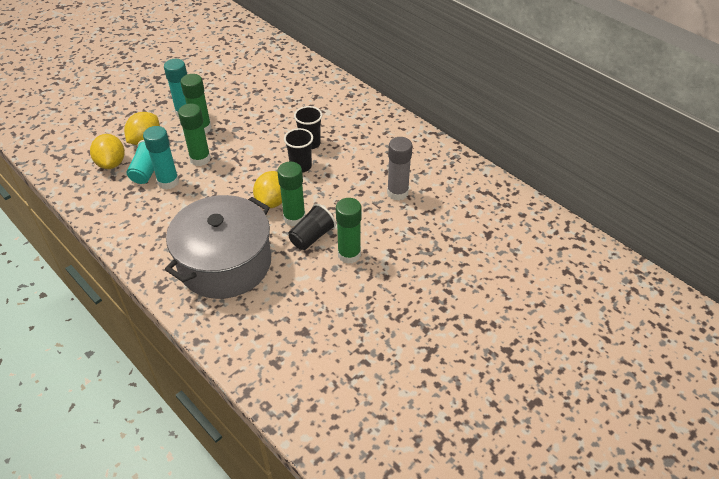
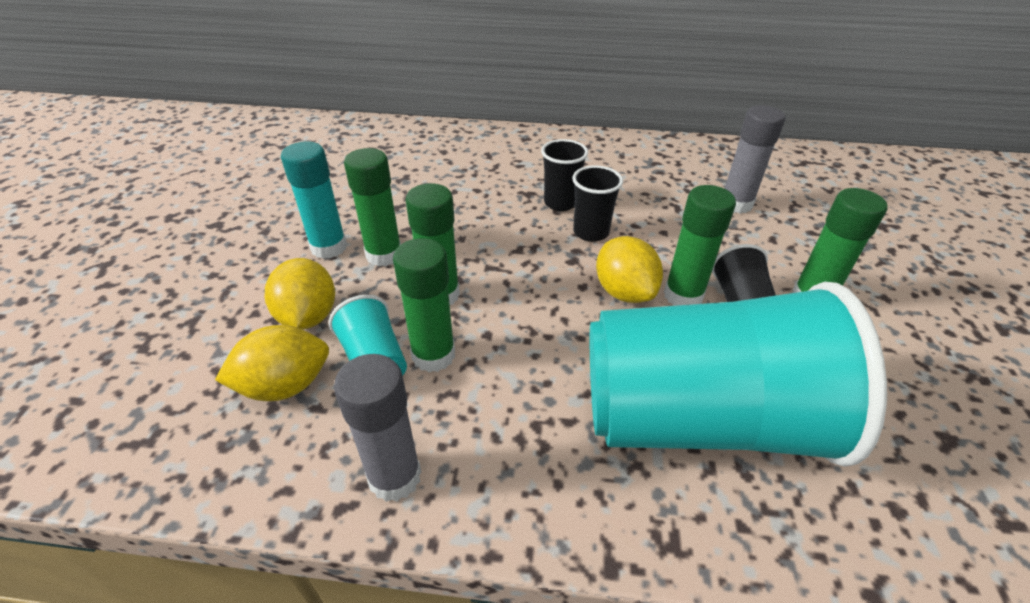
camera: 40 degrees left, 5 degrees down
(110, 214) = (395, 477): none -> grey glue stick
(111, 163) = (285, 386): yellow lemon -> yellow lemon turned 60 degrees counterclockwise
(168, 182) = (433, 355): turquoise glue stick -> green glue stick
(225, 263) = (701, 420): grey pot -> turquoise cup

